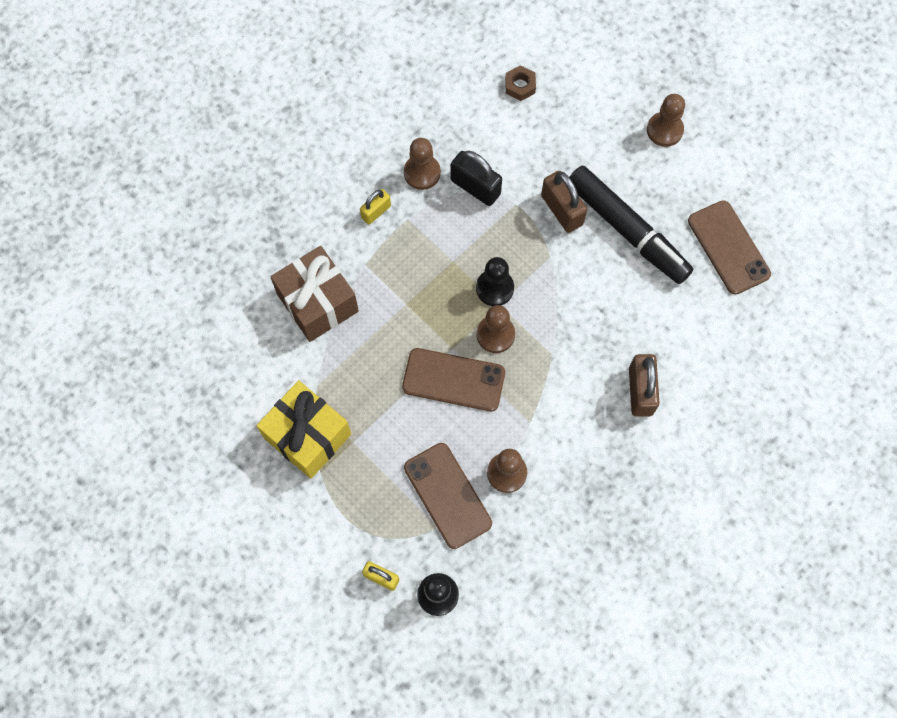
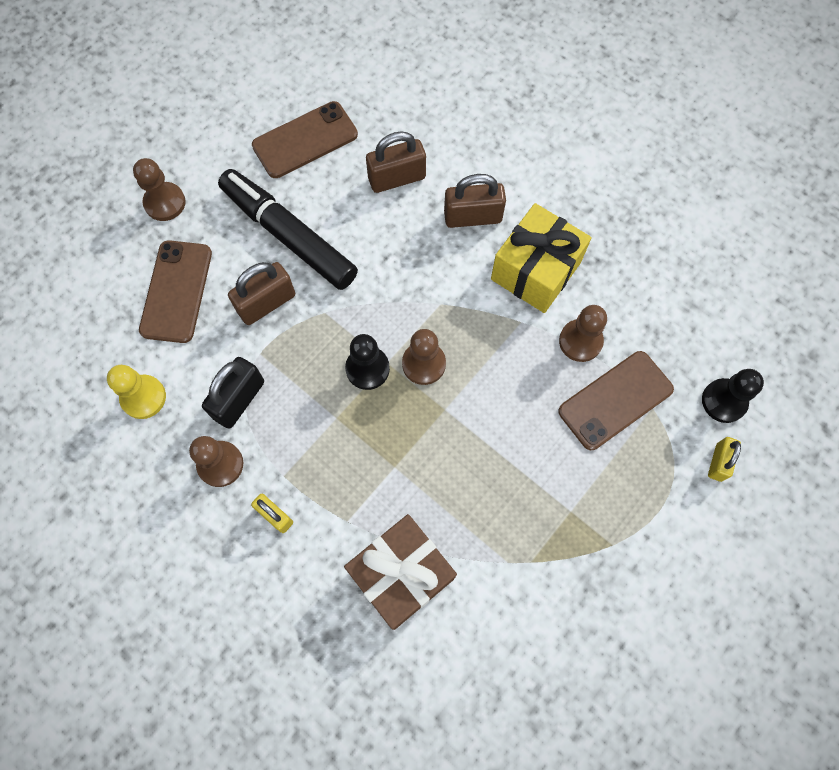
camera: 95 degrees left, 0 degrees up
(307, 436) = (572, 566): yellow gift -> yellow gift (535, 271)
(453, 380) = (482, 405): brown phone -> brown phone (176, 291)
(483, 117) = (143, 397): none -> yellow pawn
(520, 86) = (102, 358): brown nut -> none
(627, 230) = (289, 236): black marker -> black marker turned 90 degrees counterclockwise
(684, 326) = (397, 178): none -> brown padlock

